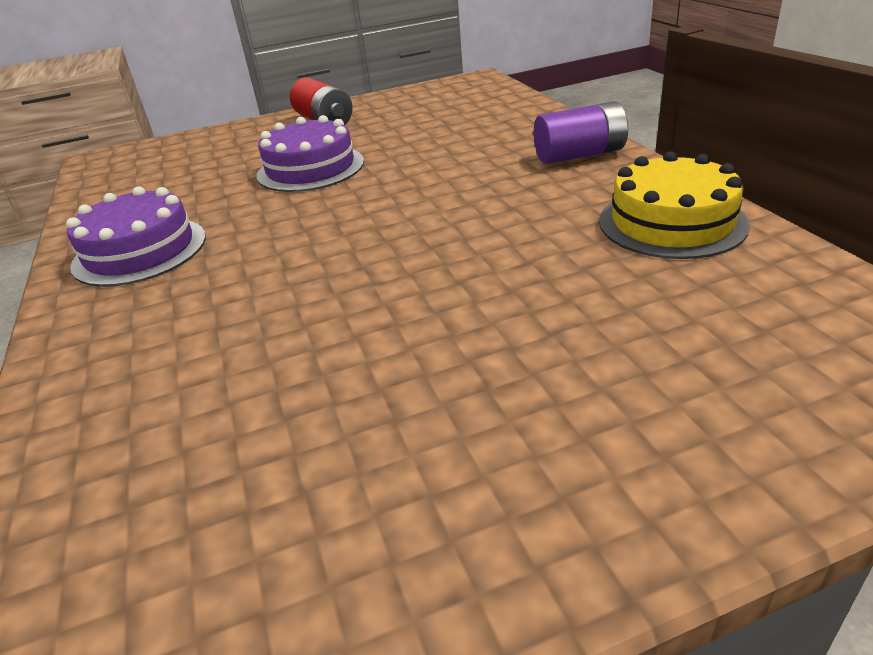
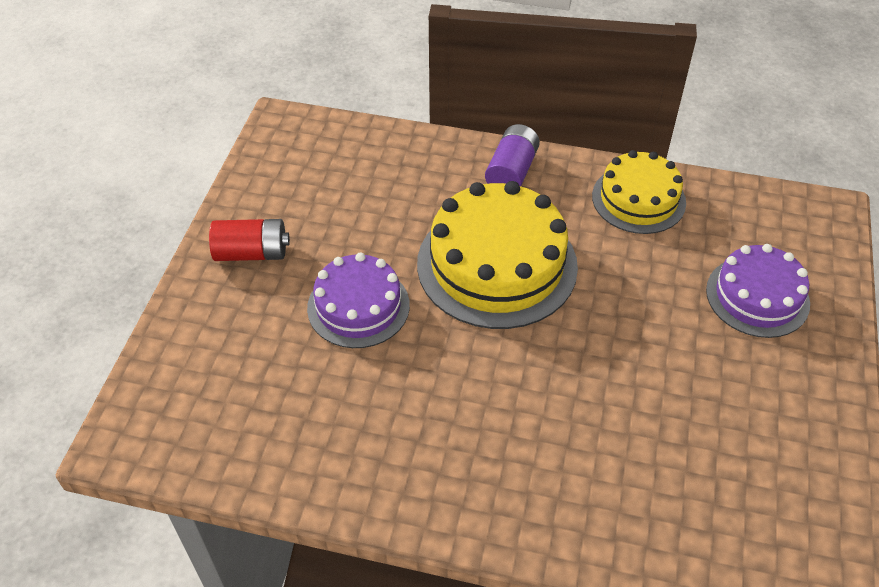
camera: 60 degrees left, 15 degrees up
(140, 251) = (404, 460): purple cake -> purple cake (757, 296)
(440, 195) = (497, 264): none -> yellow cake

